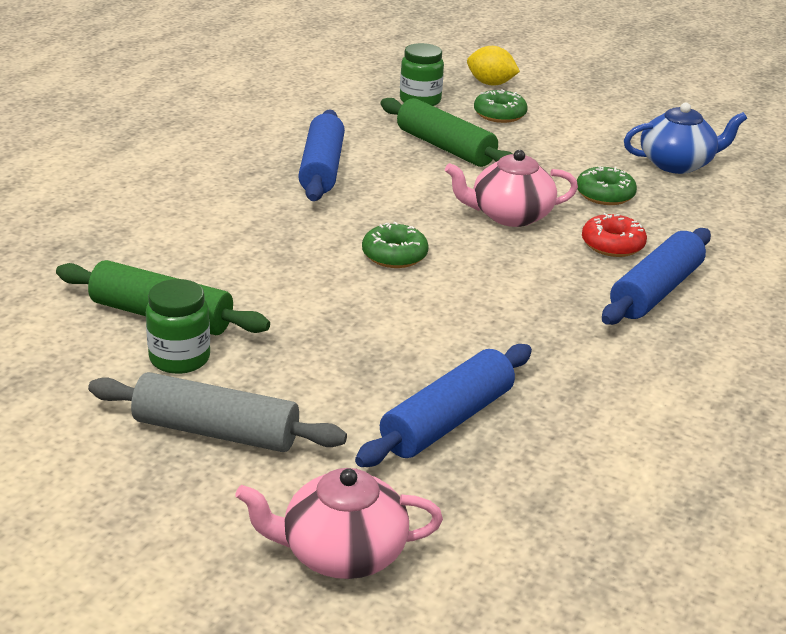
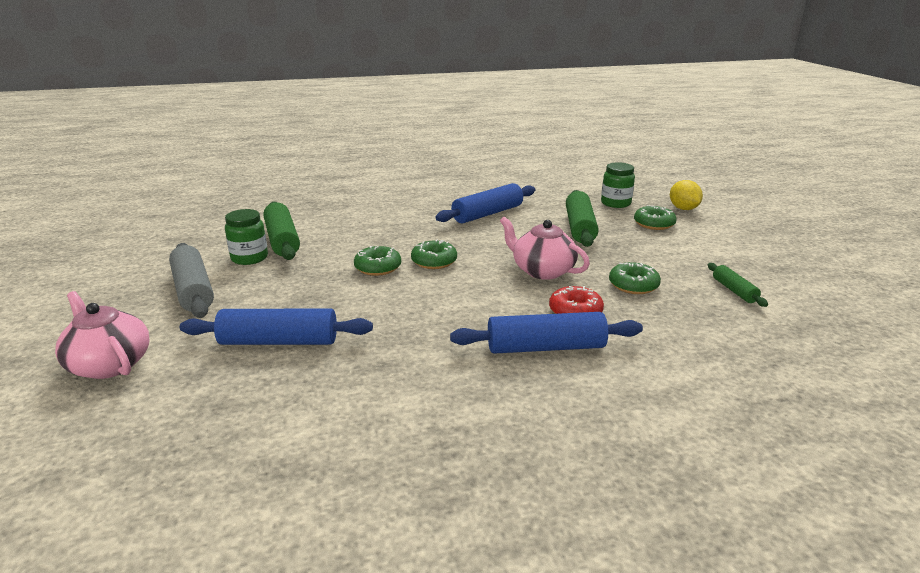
camera: 50 degrees right, 5 degrees down
(355, 292) = (378, 267): none -> green donut
(677, 164) = (734, 291): blue teapot -> green rolling pin

